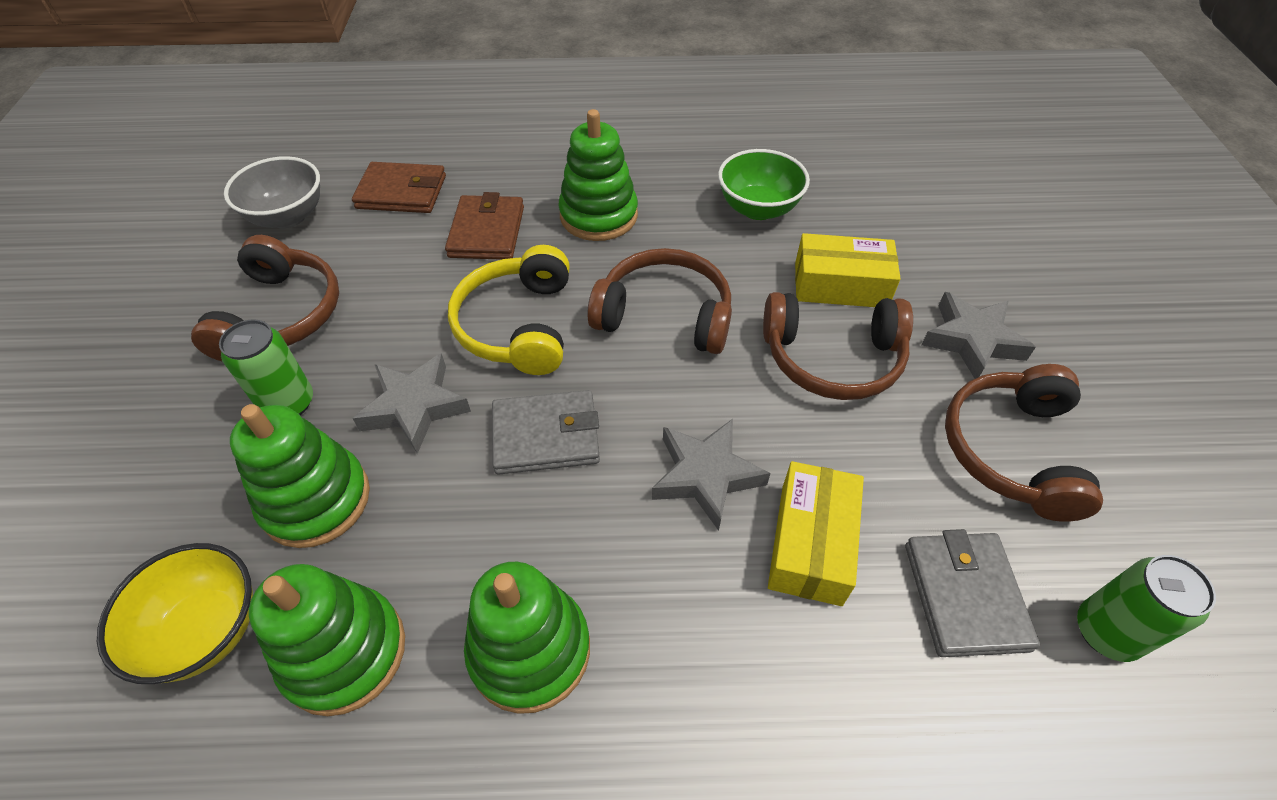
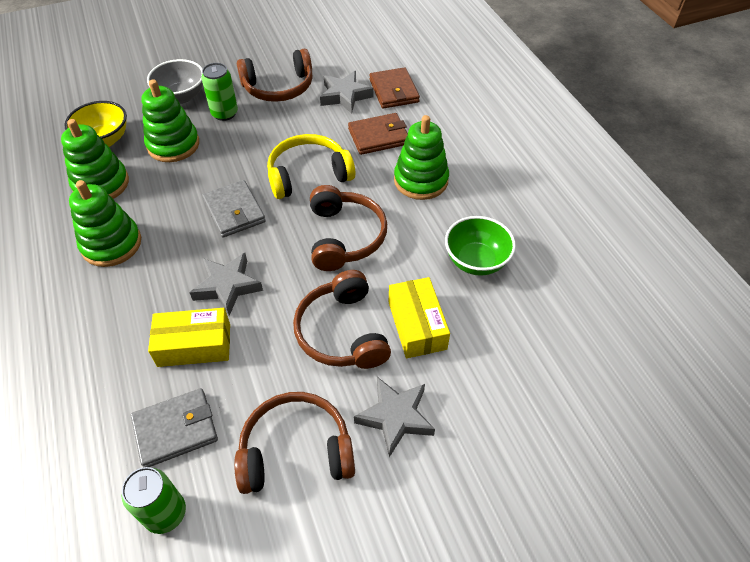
camera: 70 degrees right, 0 degrees up
(288, 216) = (350, 59): grey bowl -> grey bowl (181, 96)
(415, 407) = (237, 156): grey star -> grey star (345, 96)

